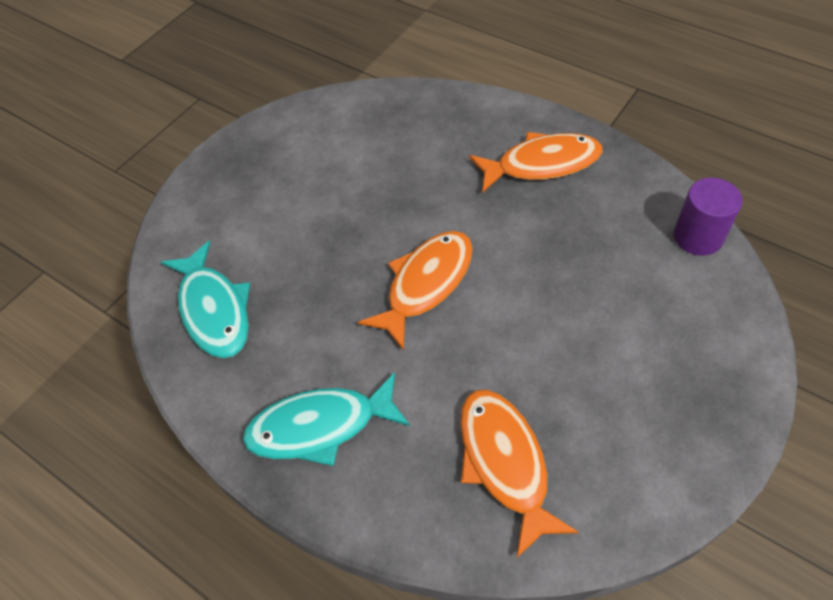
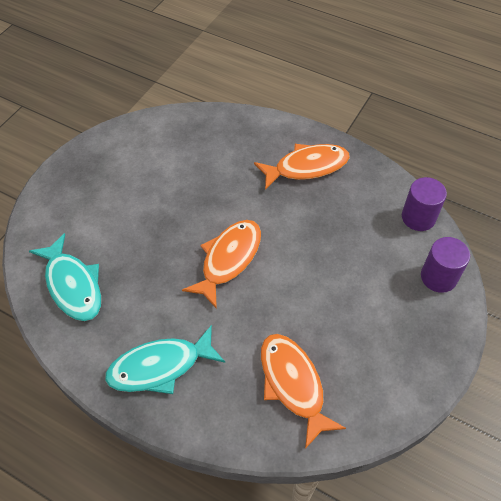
camera: 10 degrees left, 0 degrees up
(725, 321) = (438, 277): none -> purple cylinder

